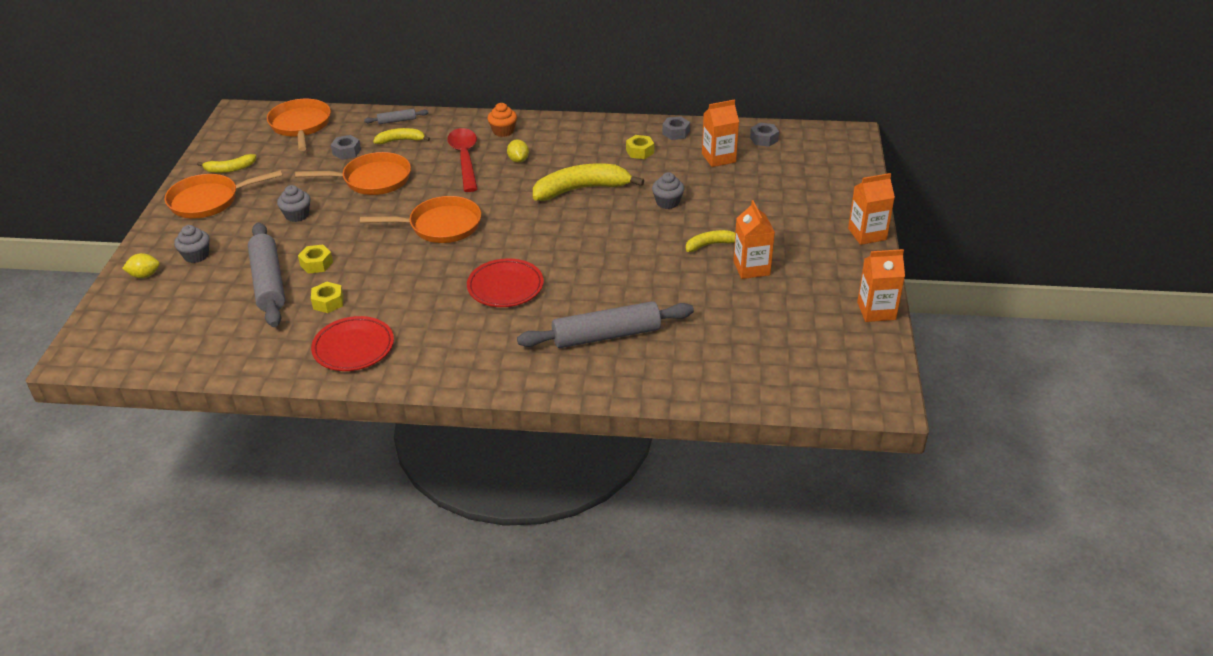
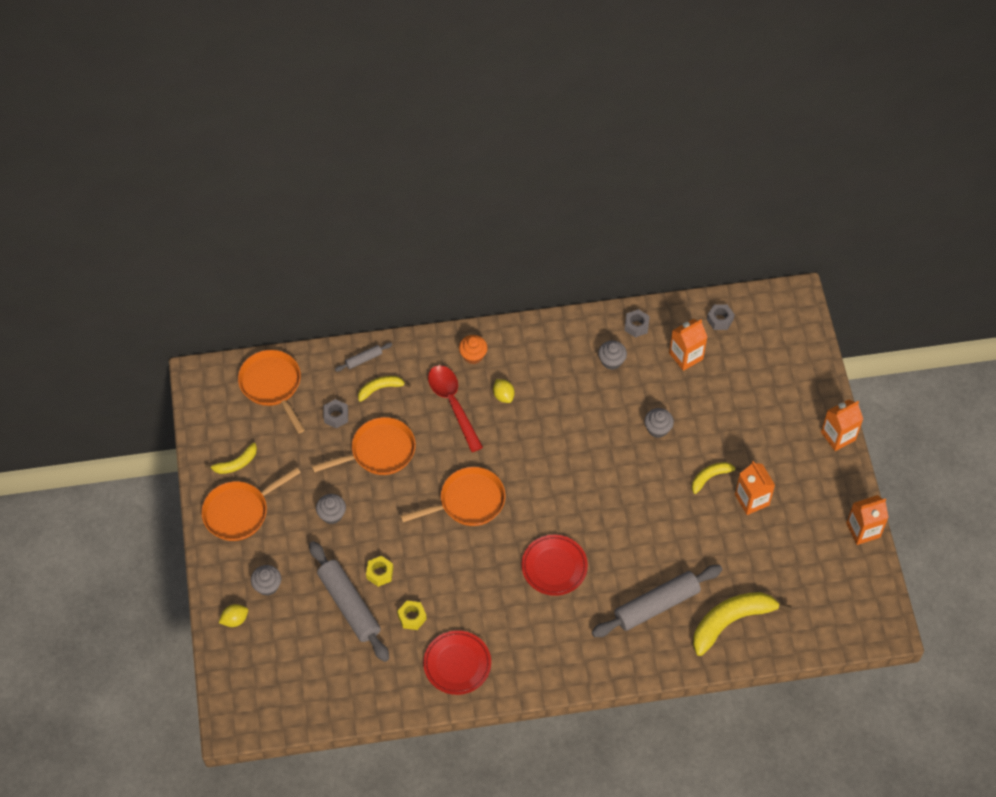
camera: 15 degrees left, 20 degrees up
(581, 189) = (575, 426): yellow banana -> yellow banana (731, 622)
(640, 151) = (611, 361): yellow nut -> grey cupcake

